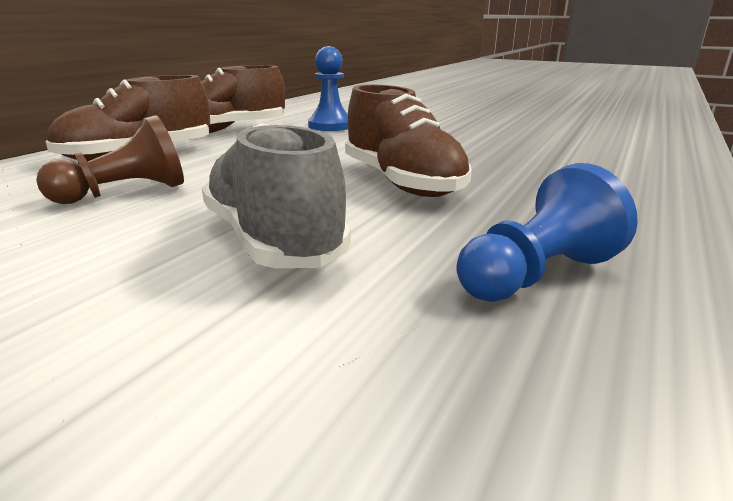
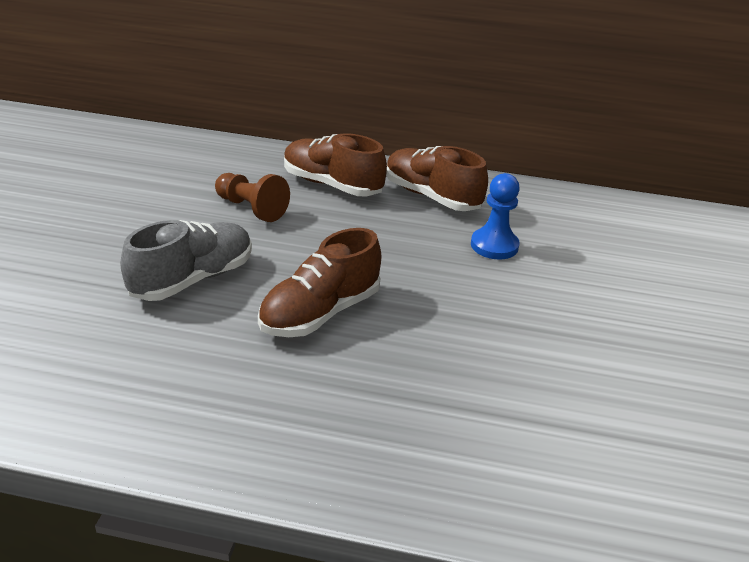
camera: 70 degrees right, 10 degrees up
(536, 275) = (165, 381): blue pawn -> none

